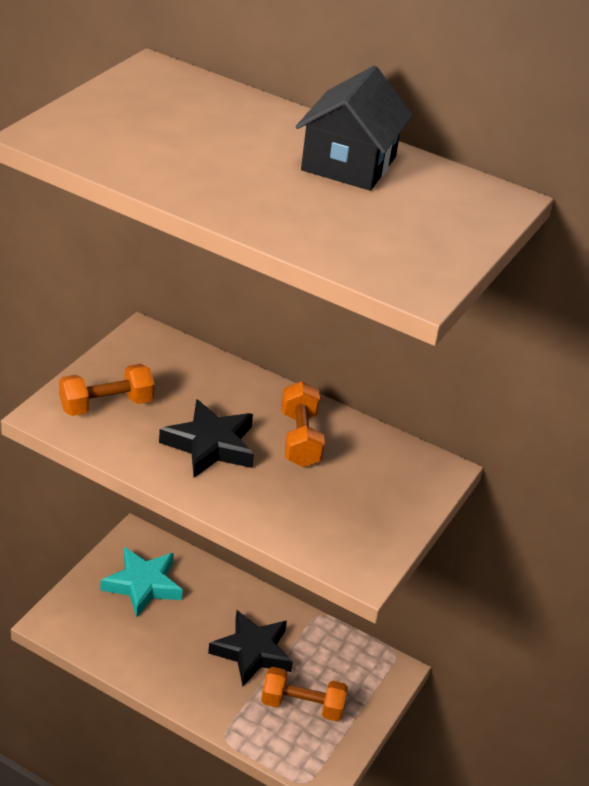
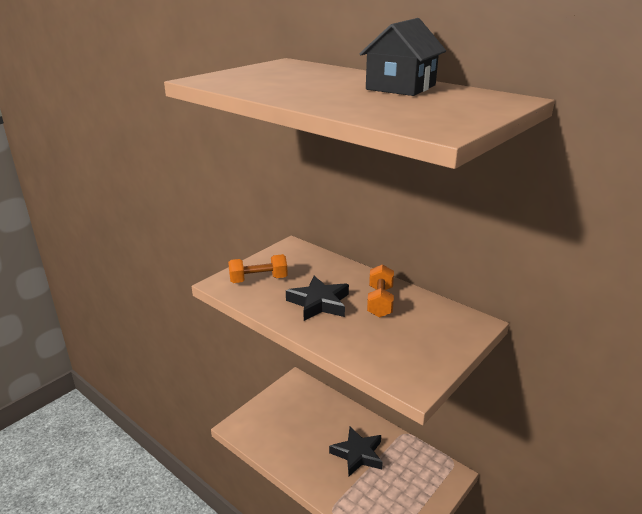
camera: 15 degrees right, 10 degrees down
(143, 585) = (295, 408): turquoise star -> none
(302, 705) = (387, 493): orange dumbbell -> none

